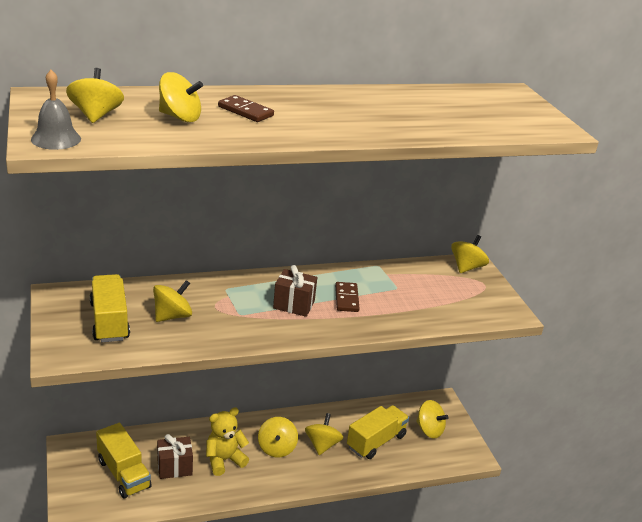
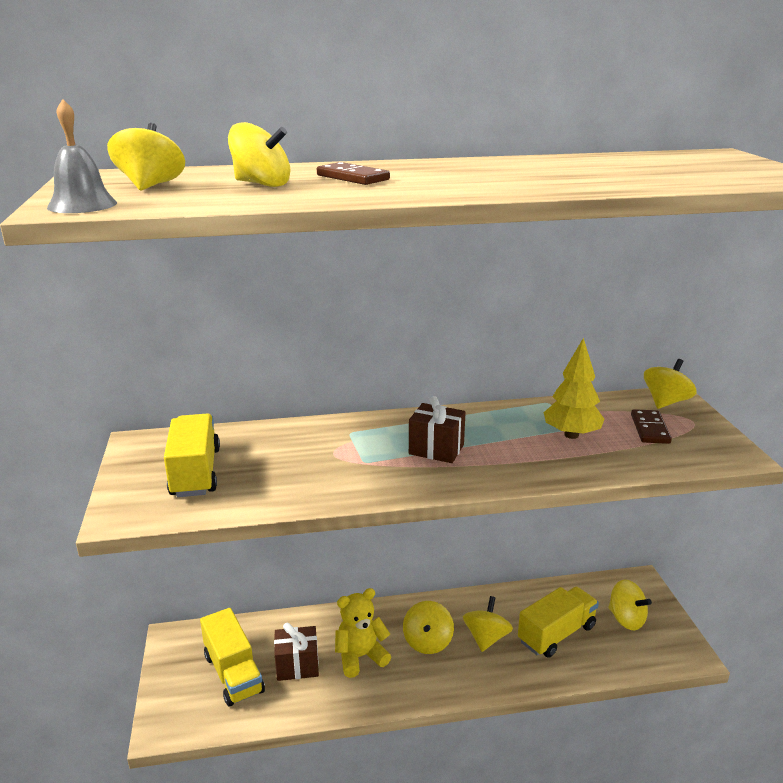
camera: 10 degrees right, 5 degrees down
(172, 316) = (276, 465): yellow spinning top -> none
(346, 299) = (506, 441): brown domino -> brown domino (649, 429)
(395, 294) = (571, 435): none -> yellow tree

